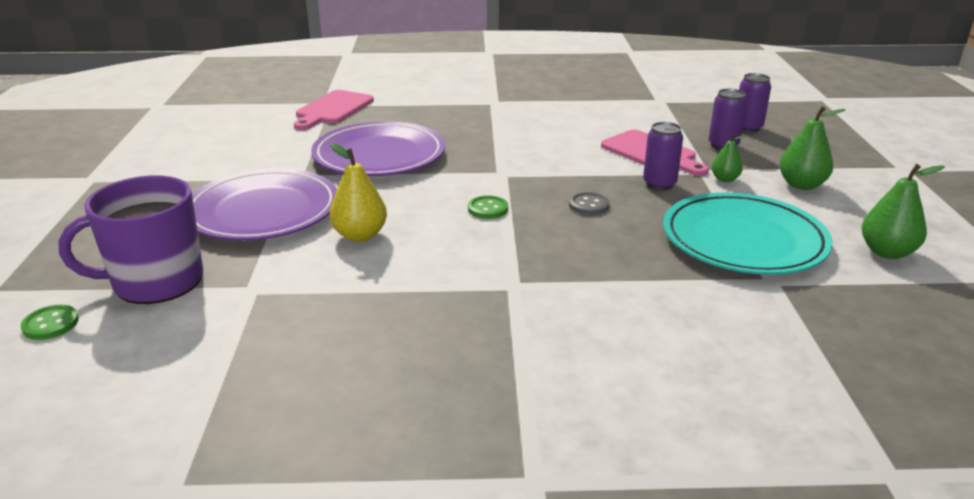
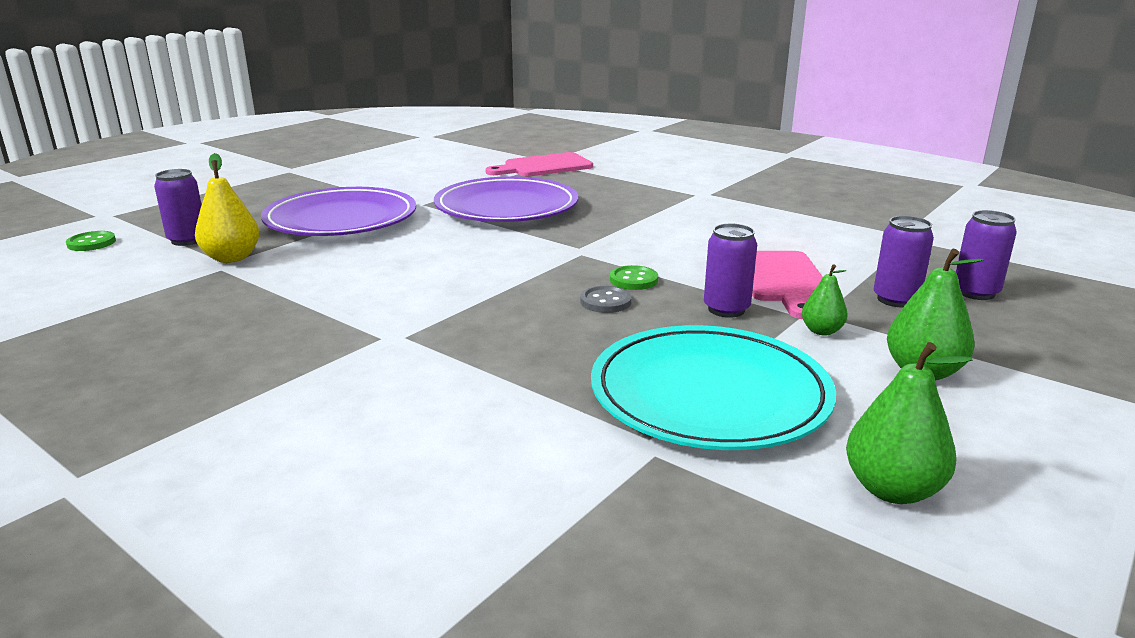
camera: 40 degrees right, 5 degrees down
(156, 282) = (187, 240): purple mug -> purple can
(360, 235) = (366, 257): yellow pear -> yellow pear (232, 258)
(488, 209) = (505, 273): green button -> green button (633, 280)

